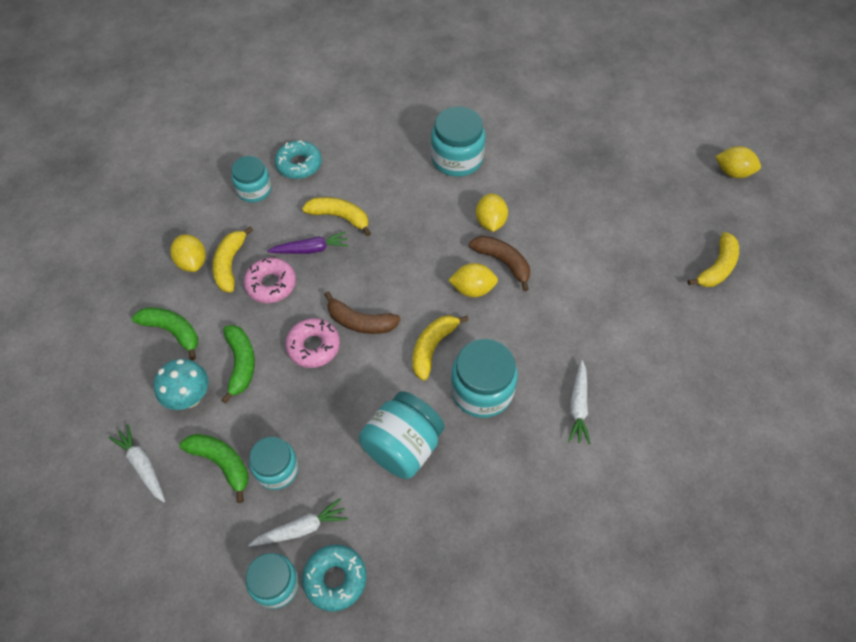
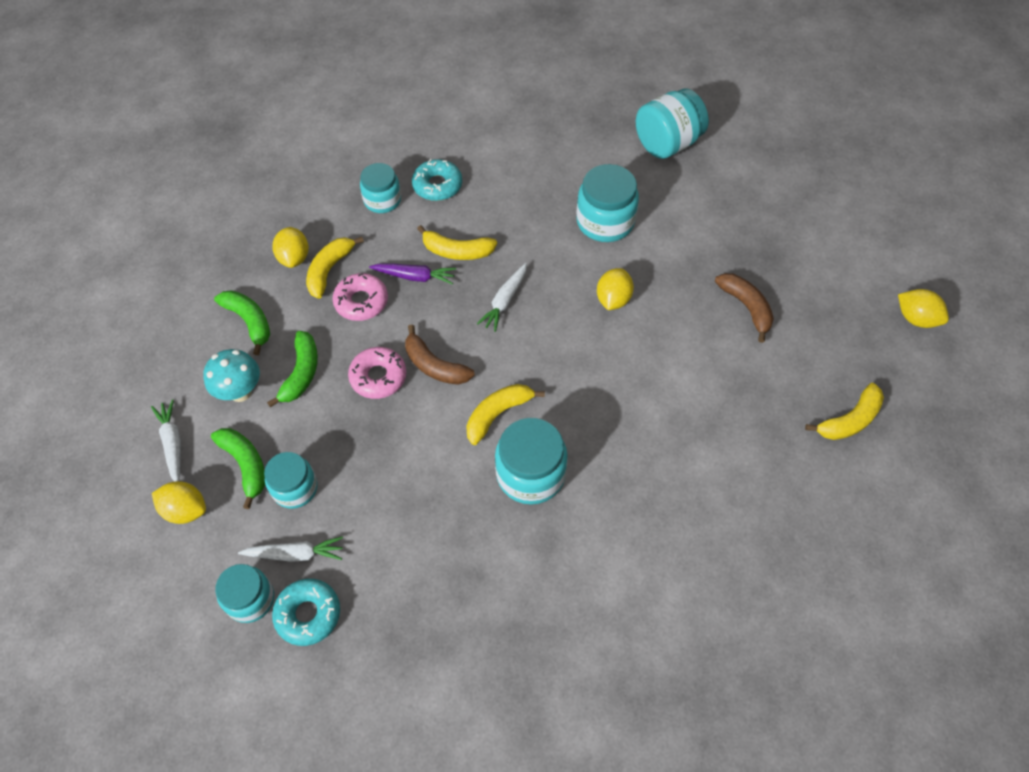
camera: 20 degrees right, 0 degrees up
(339, 217) = (457, 251): yellow banana -> yellow banana turned 150 degrees clockwise
(403, 447) = (426, 506): turquoise jar -> turquoise jar (667, 144)
(472, 289) = (564, 365): yellow lemon -> yellow lemon (185, 510)
(503, 262) = (609, 346): brown banana -> brown banana (746, 307)
(578, 406) = (626, 522): white carrot -> white carrot (505, 301)

